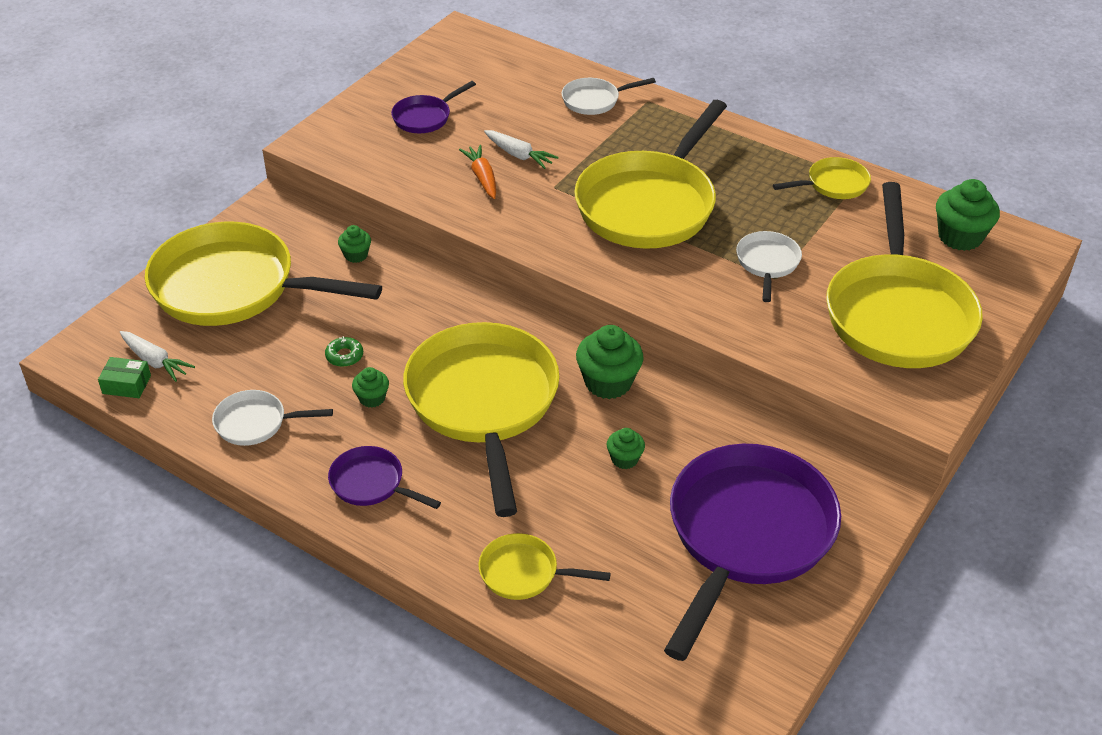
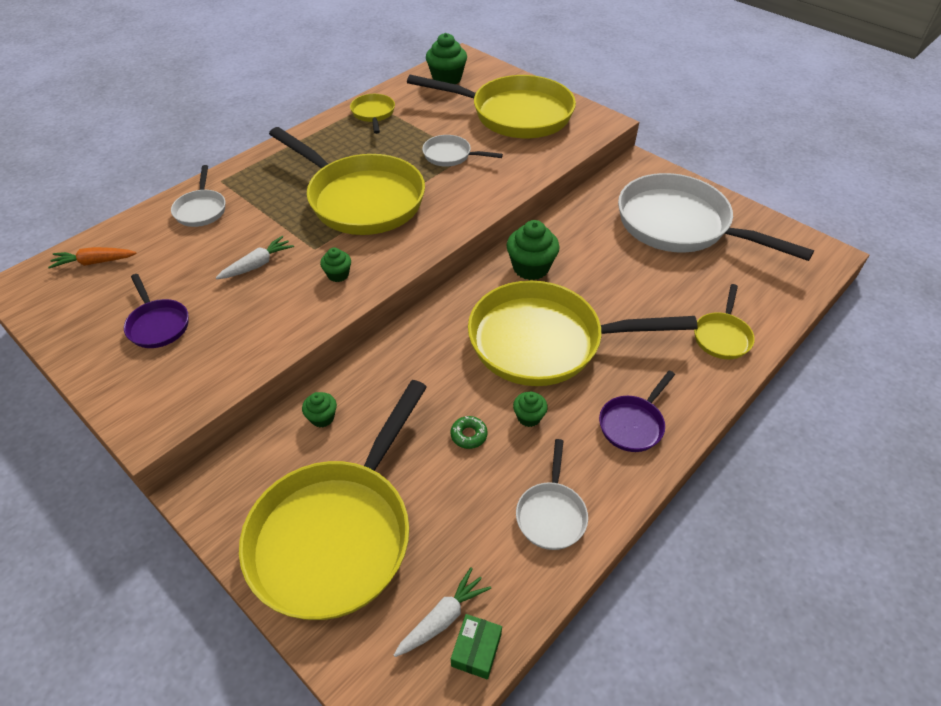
camera: 80 degrees left, 5 degrees up
(482, 177) = (279, 292): orange carrot -> orange carrot (95, 262)
(624, 459) = (610, 270): green cupcake -> green cupcake (338, 274)
(746, 535) = (679, 225): purple pan -> white pan

